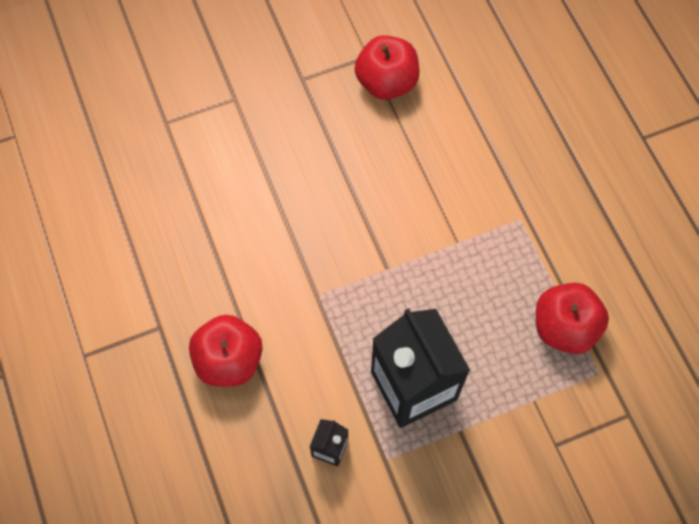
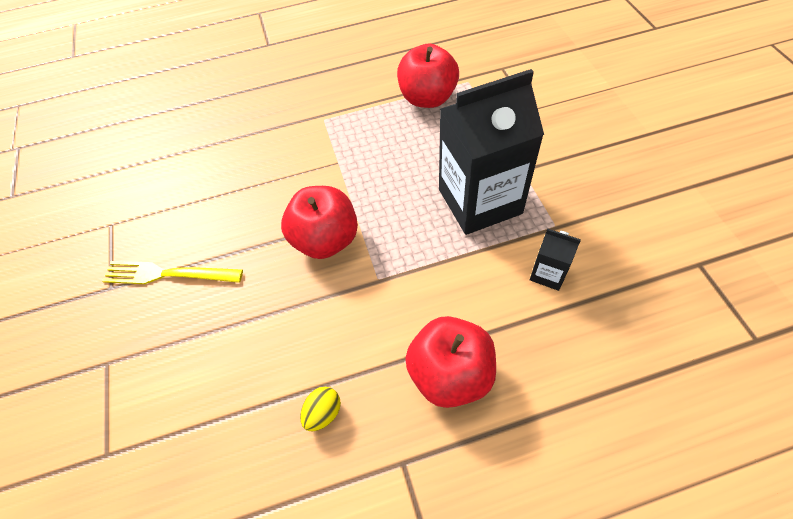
camera: 80 degrees left, 10 degrees down
(196, 265) = (323, 413): none -> yellow egg
(317, 119) = (167, 274): none -> yellow fork
(386, 83) = (148, 209): red apple -> red apple (326, 240)

